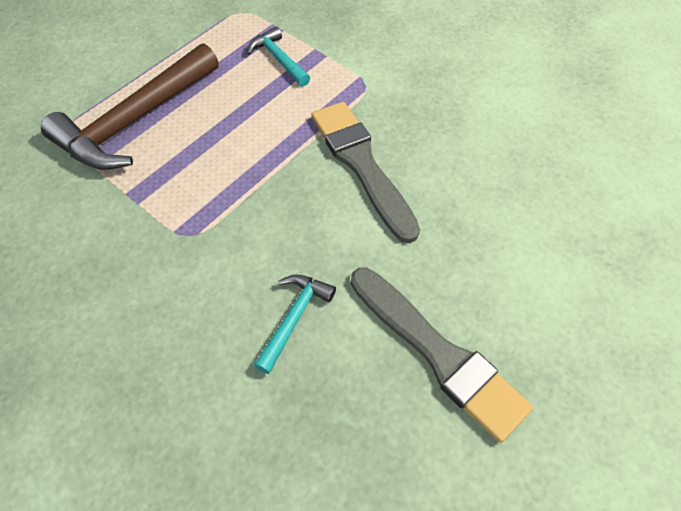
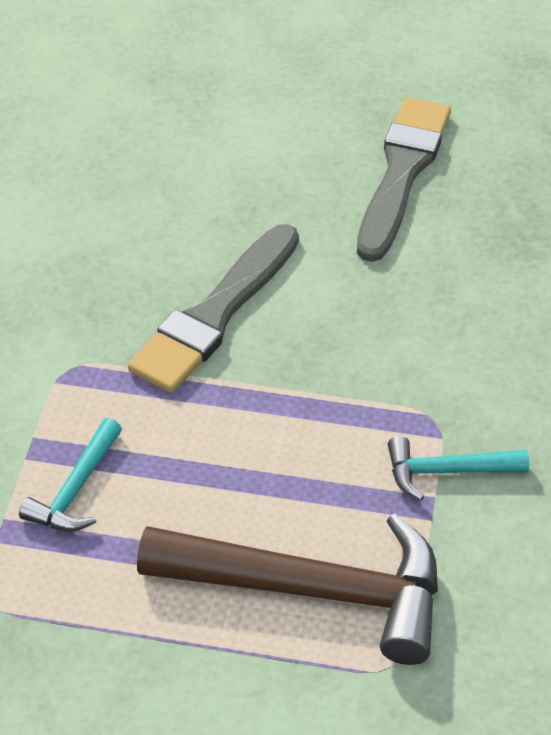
camera: 120 degrees left, 10 degrees down
(294, 318) = (453, 283): turquoise hammer -> turquoise hammer (447, 471)

